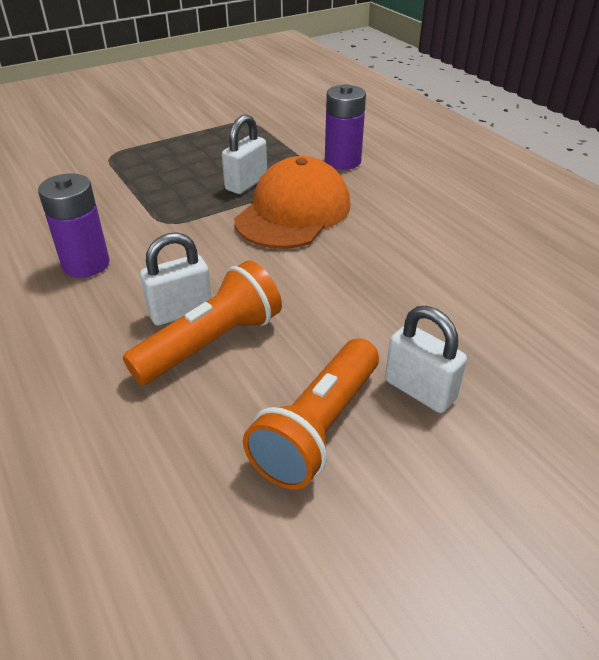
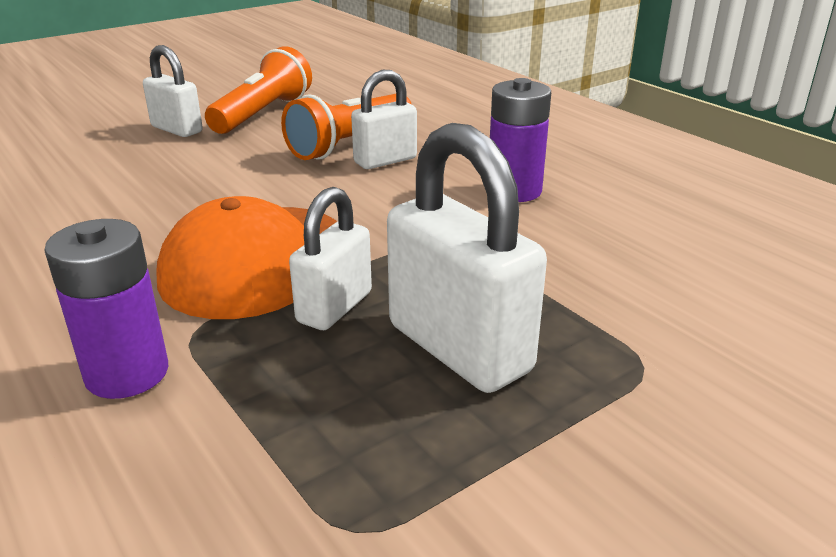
camera: 175 degrees right, 10 degrees down
(189, 164) = (459, 348): none -> white padlock

